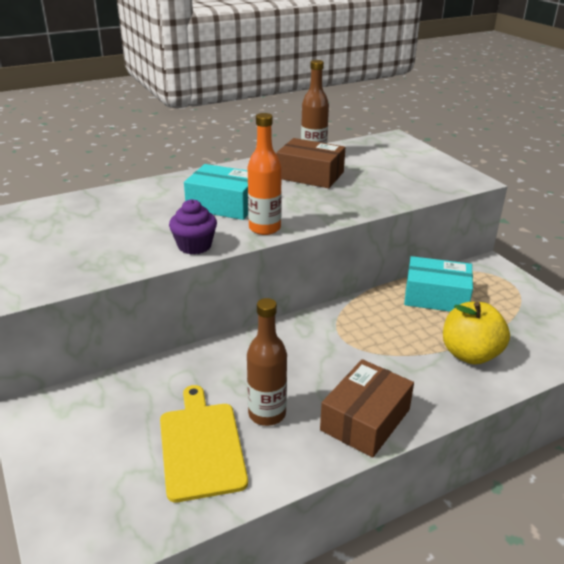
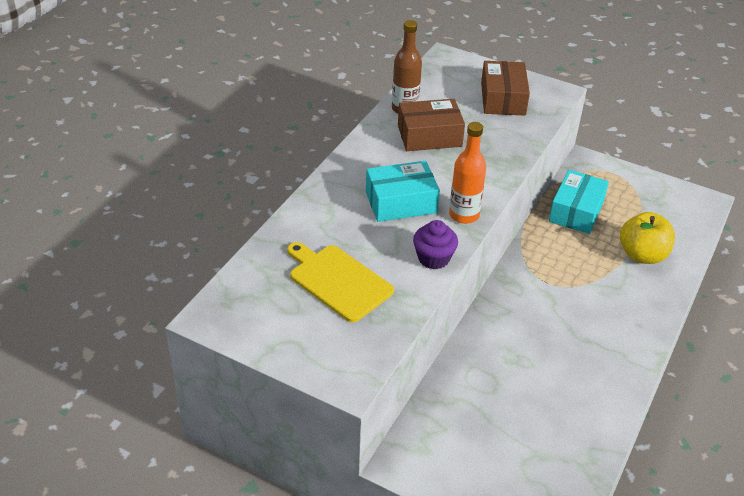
camera: 35 degrees left, 10 degrees up
(201, 446) = (547, 419): yellow cutting board -> yellow cutting board (338, 281)
(267, 414) = (563, 372): brown bottle -> none
(365, 419) = (626, 342): brown box -> brown box (503, 99)
(436, 296) = (576, 211): turquoise box -> turquoise box turned 45 degrees counterclockwise

